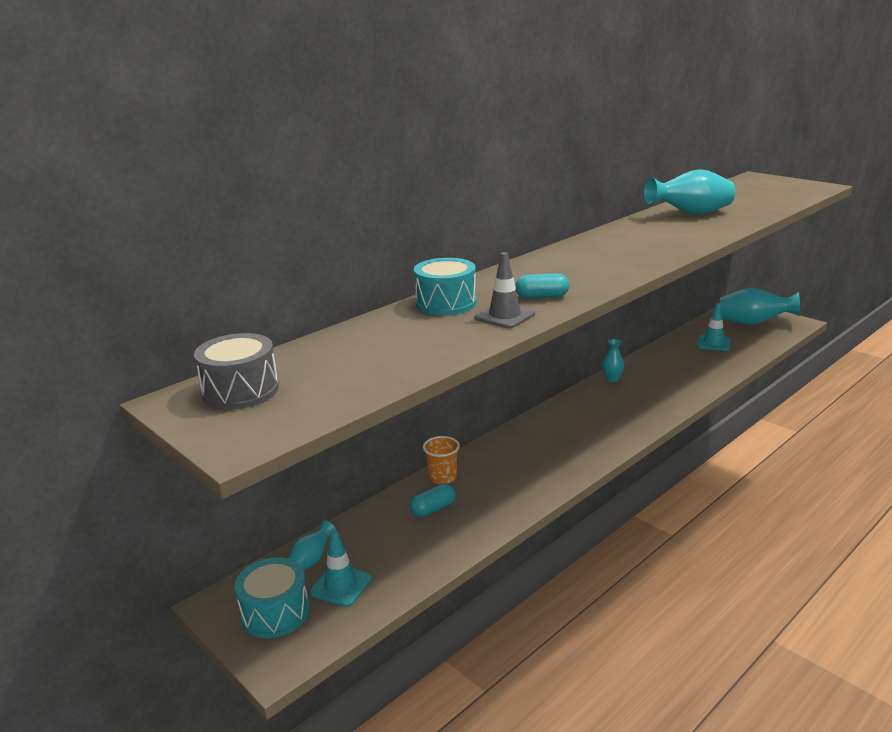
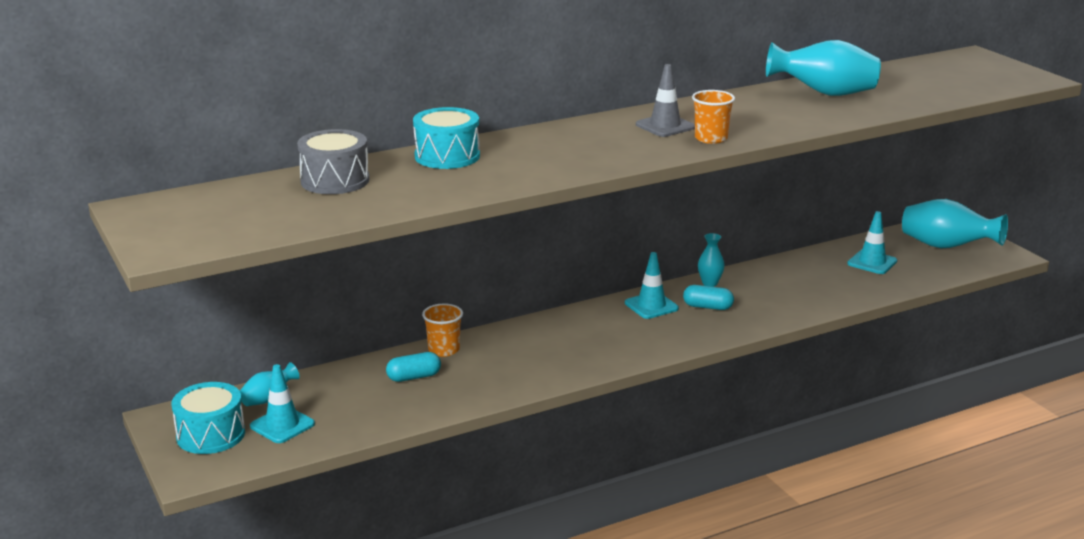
camera: 15 degrees right, 0 degrees up
(240, 391) = (194, 208): grey drum -> grey drum (335, 181)
(504, 316) = (491, 178): grey traffic cone -> grey traffic cone (665, 126)
(542, 297) = (549, 164): turquoise capsule -> turquoise capsule (707, 307)
(583, 406) = (651, 306): none -> turquoise traffic cone
(648, 257) = (711, 138): none -> orange cup

